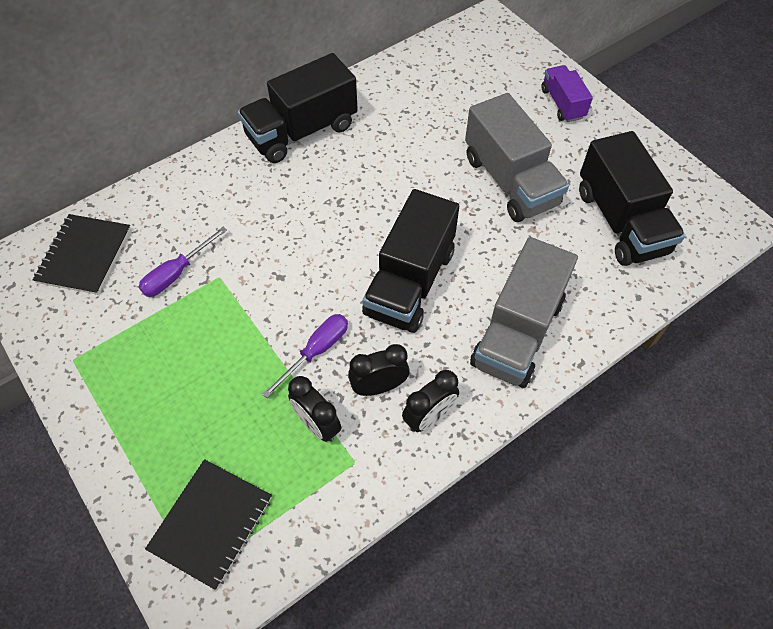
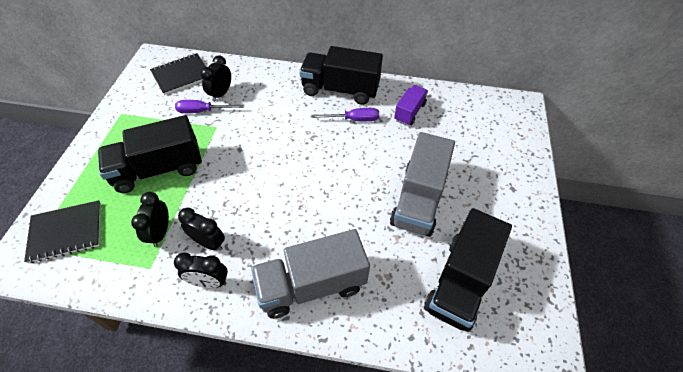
camera: 45 degrees right, 5 degrees down
(170, 238) = (221, 94): none -> black clock
(316, 351) = (207, 198): purple screwdriver -> purple screwdriver (353, 119)
(410, 282) = (293, 205): black truck -> black truck (159, 169)
(562, 104) = (511, 182): purple truck -> purple truck (409, 112)

